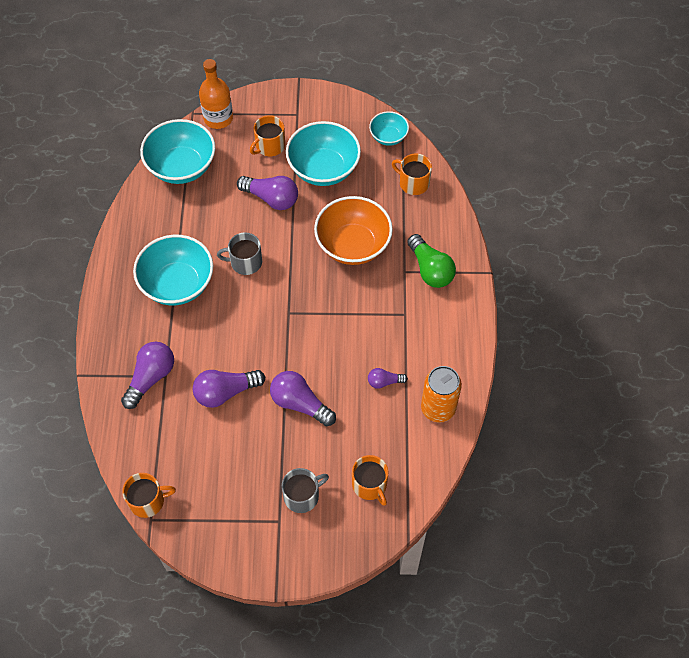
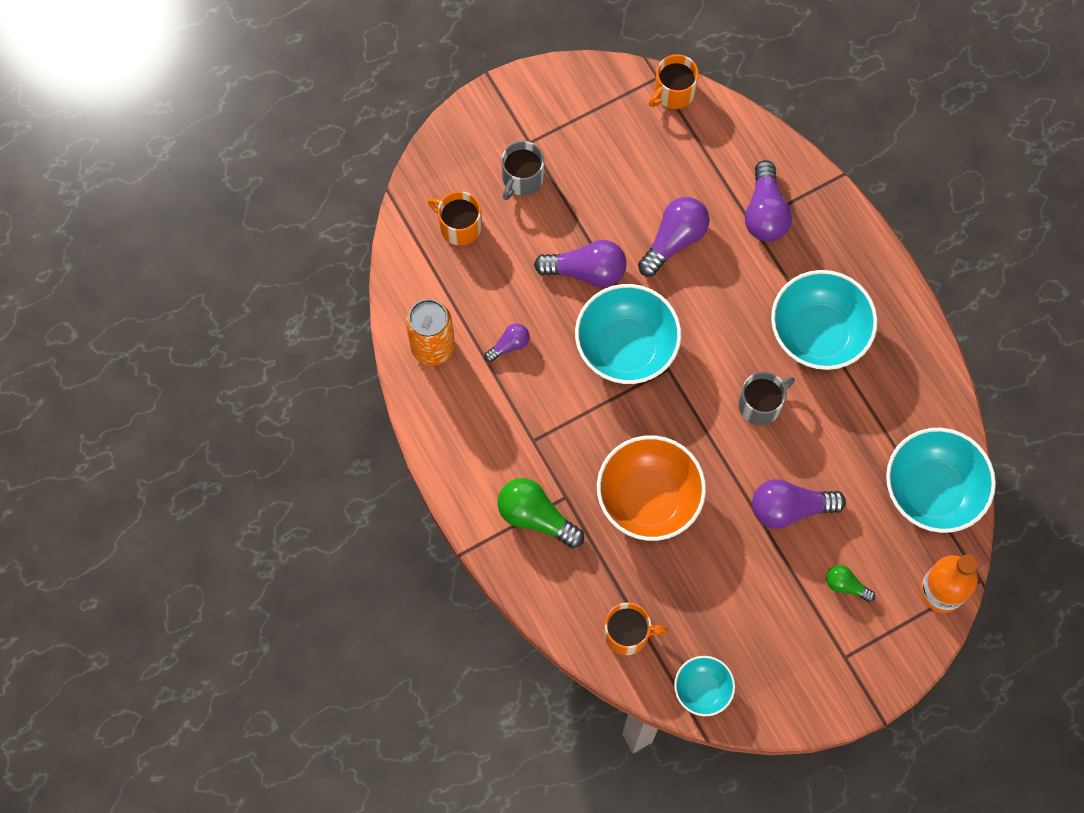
camera: 150 degrees right, 10 degrees up
(269, 146) = (846, 585): orange mug -> green light bulb
(323, 169) = (754, 589): turquoise bowl -> turquoise bowl (626, 347)

